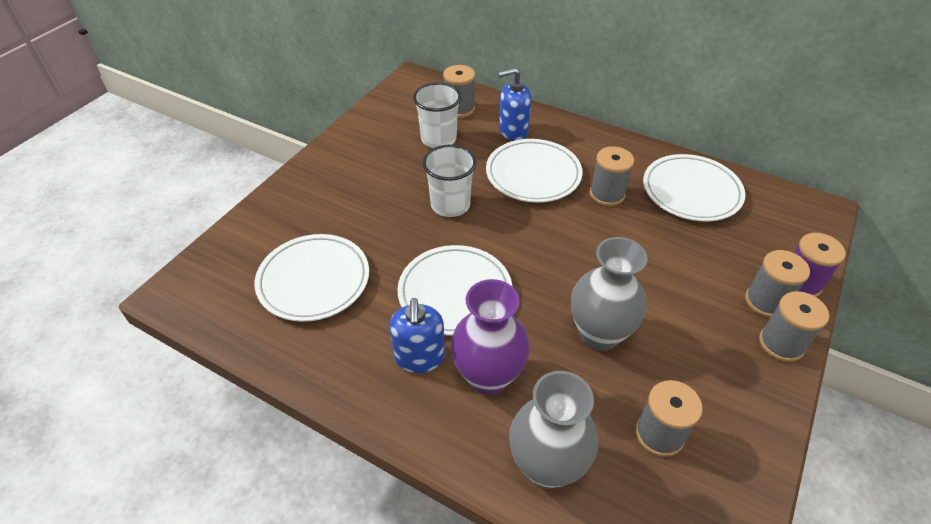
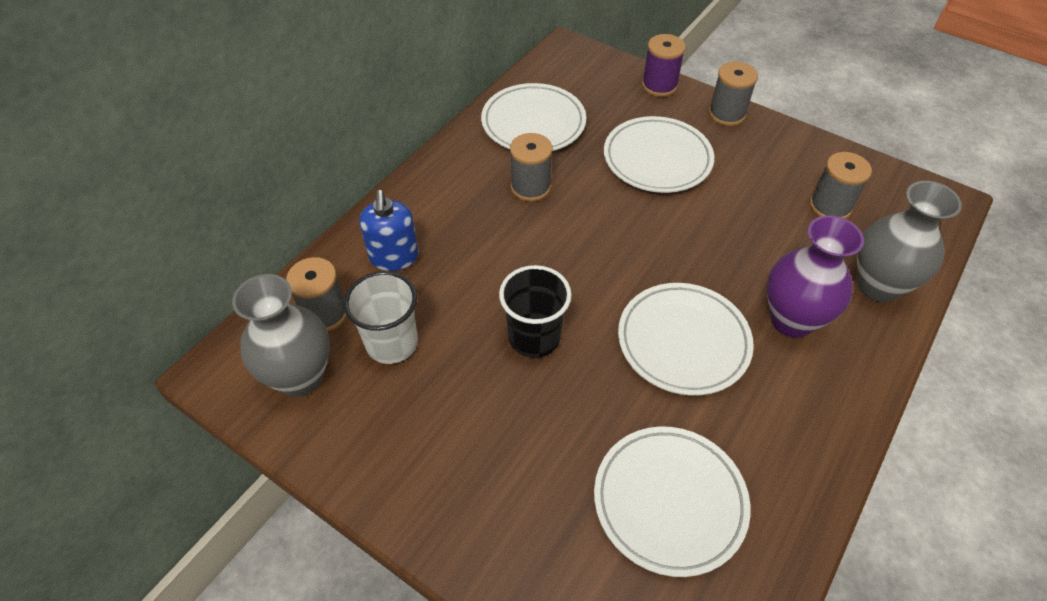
camera: 85 degrees left, 5 degrees up
(419, 357) = (777, 380): blue soap dispenser -> none
(450, 205) = (534, 337): white cup -> black cup
(533, 174) = (486, 247): white plate -> white plate (657, 159)
(599, 334) = (729, 227): grey vase -> grey vase (300, 377)
(766, 301) = (681, 110): grey spool -> none

